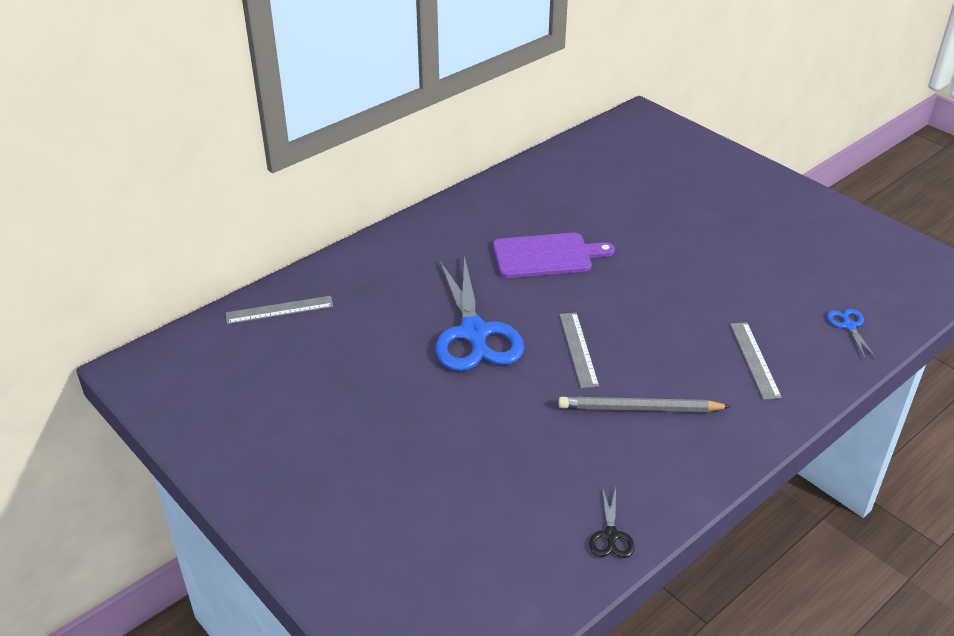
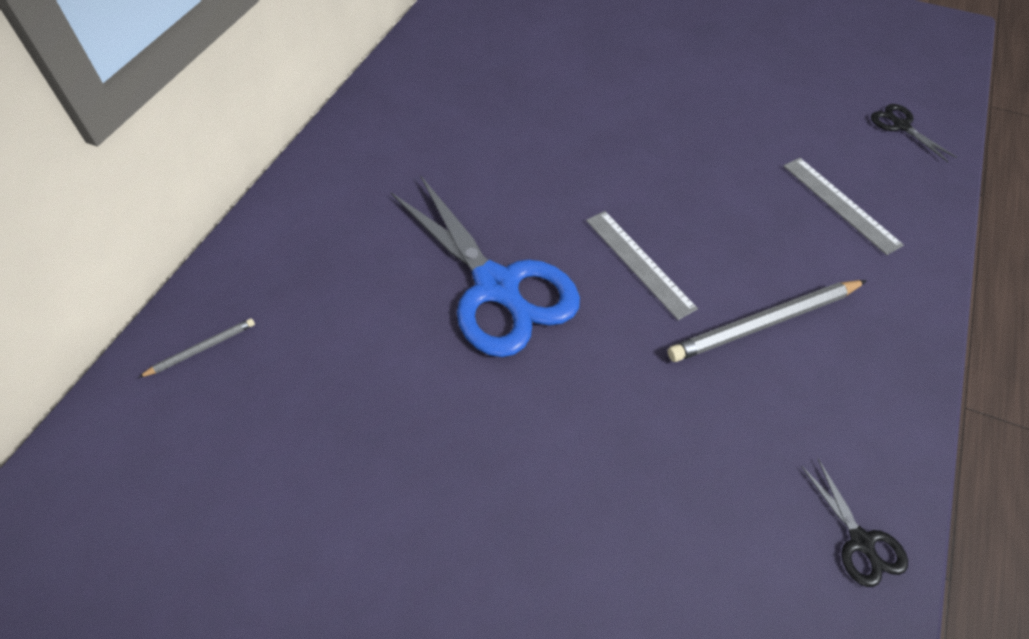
camera: 25 degrees left, 15 degrees up
(279, 310) = (201, 349): grey ruler -> grey pencil
(546, 256) = (520, 142): purple cutting board -> none
(849, 326) = (901, 126): blue scissors -> black scissors

